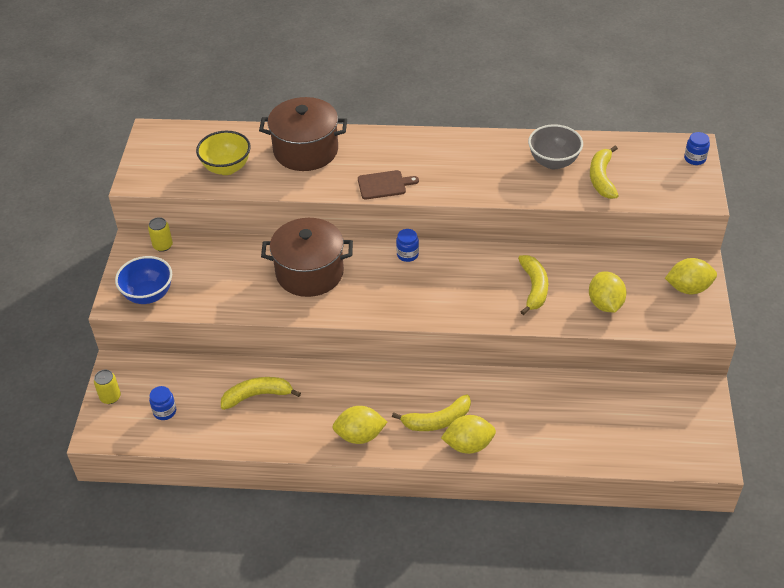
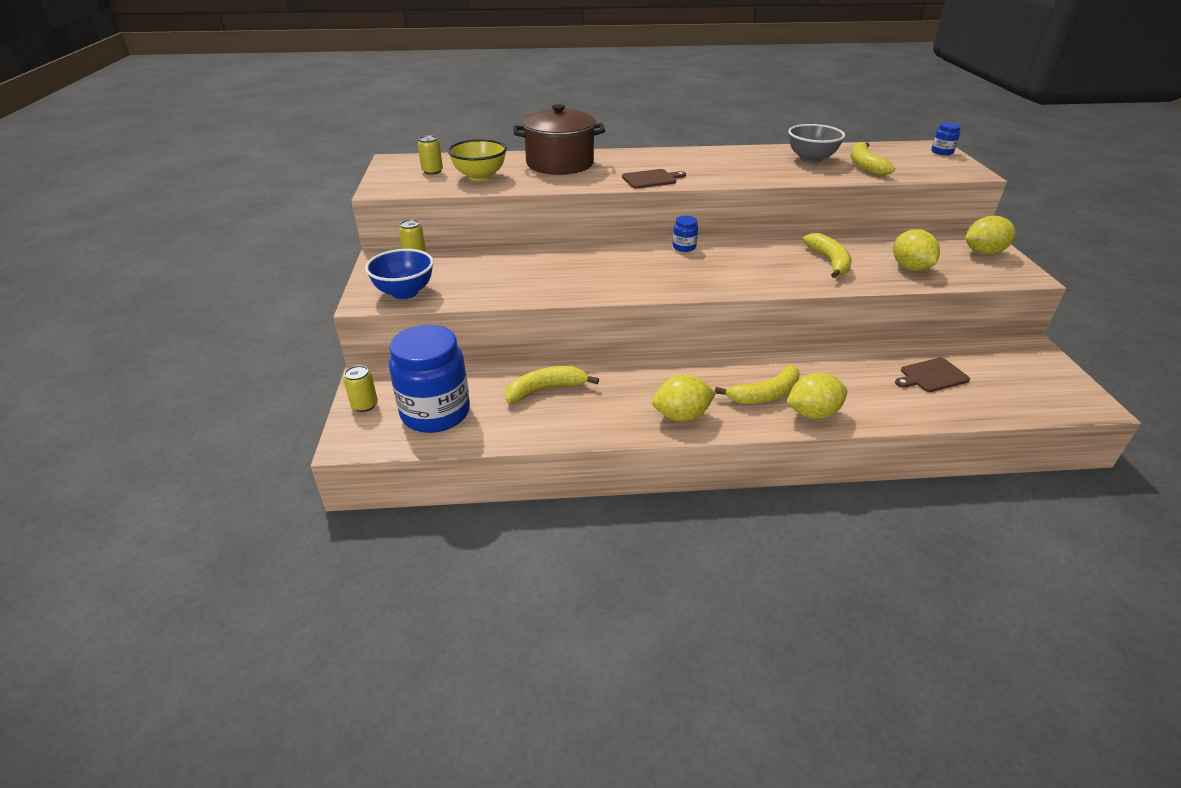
camera: 10 degrees left, 10 degrees down
(165, 411) = (435, 413): blue jar -> blue jar, size x2.38
(185, 155) = (432, 171): none -> yellow can
(309, 273) = (585, 265): brown pot -> none
(591, 415) = (931, 376): none -> brown cutting board

